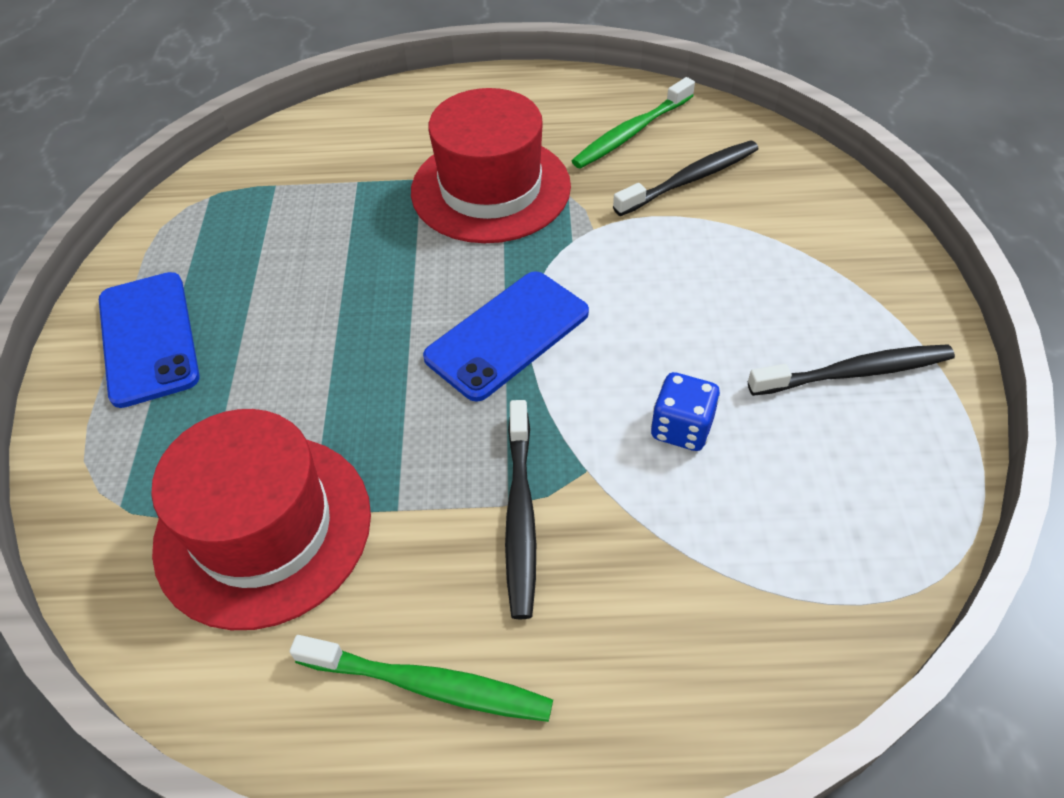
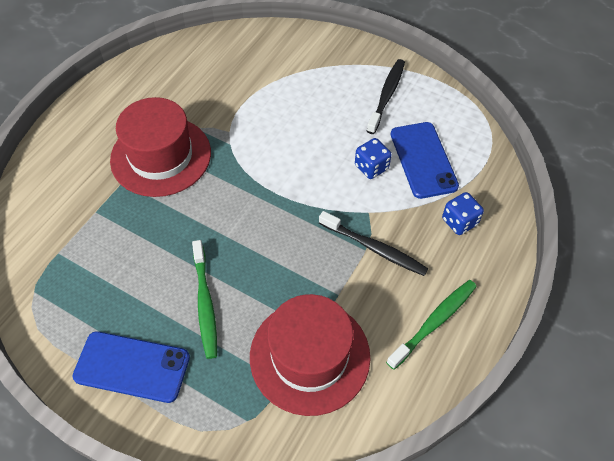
camera: 60 degrees left, 5 degrees up
(507, 335) = (269, 201): blue phone -> blue phone (423, 160)
(631, 133) = (176, 79): green toothbrush -> green toothbrush (205, 303)
(677, 623) = (459, 222): none -> blue dice
(690, 179) = (230, 78): black toothbrush -> none

